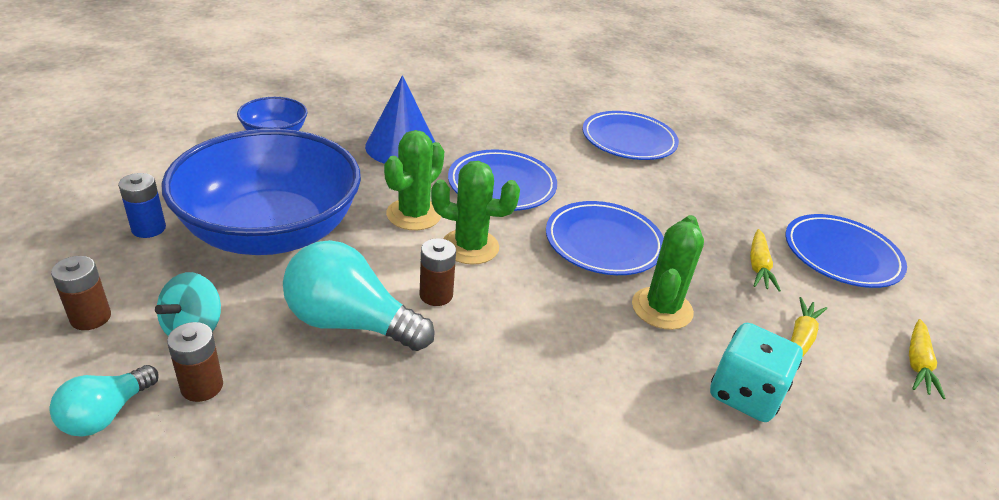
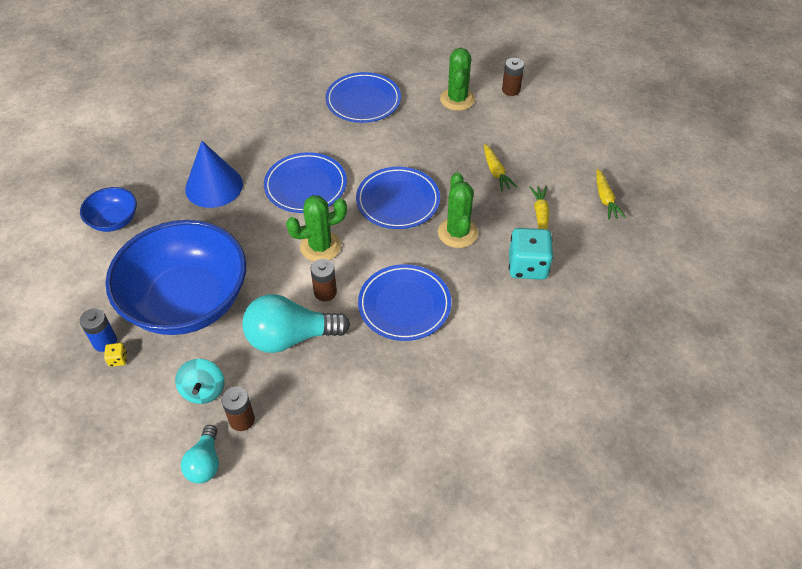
camera: 25 degrees left, 15 degrees up
(91, 317) = (135, 418): brown battery -> brown battery (511, 90)
(142, 251) = (118, 359): none -> yellow dice
(414, 214) = (267, 240): green cactus -> green cactus (457, 99)
(841, 255) = (538, 138): blue plate -> blue plate (404, 305)

